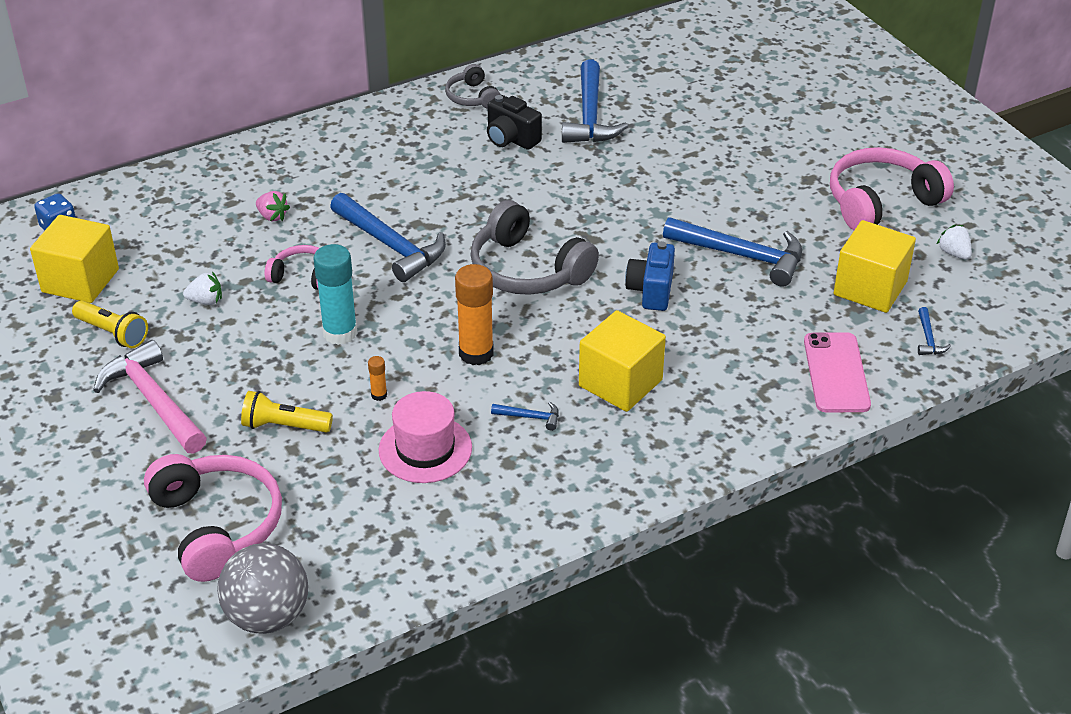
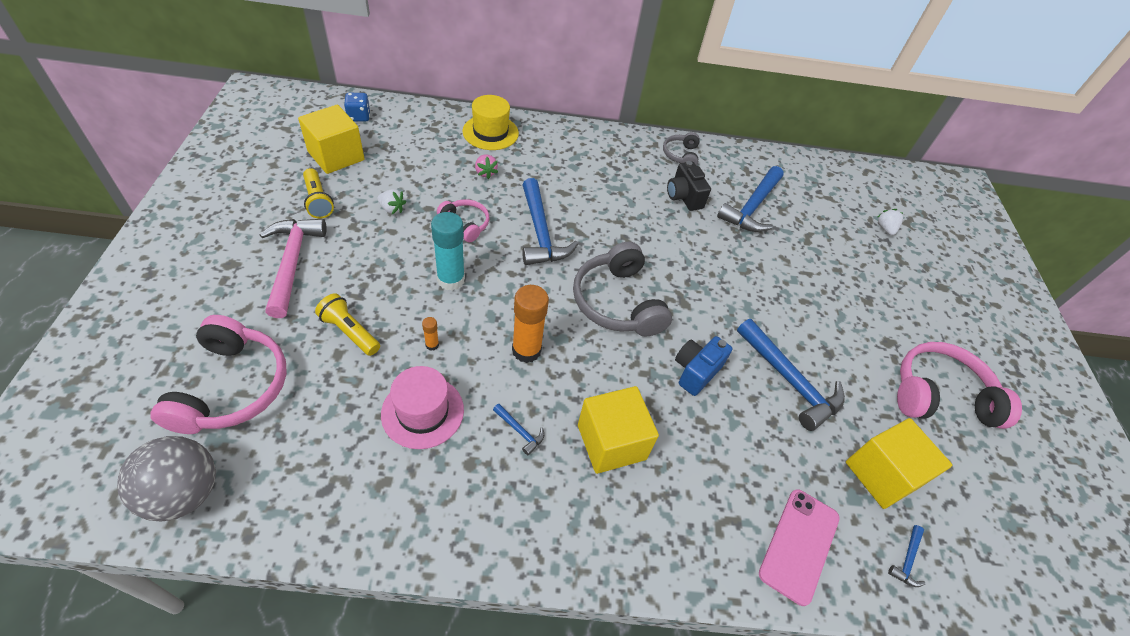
camera: 25 degrees right, 10 degrees up
(235, 172) = (490, 132): none -> yellow hat
(954, 253) = (980, 482): white strawberry -> white strawberry (885, 228)

